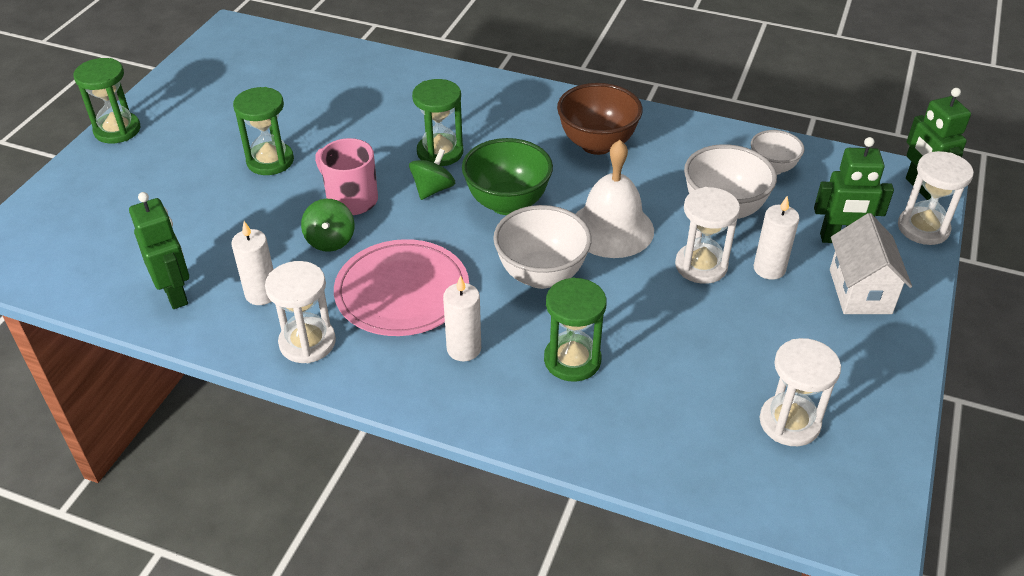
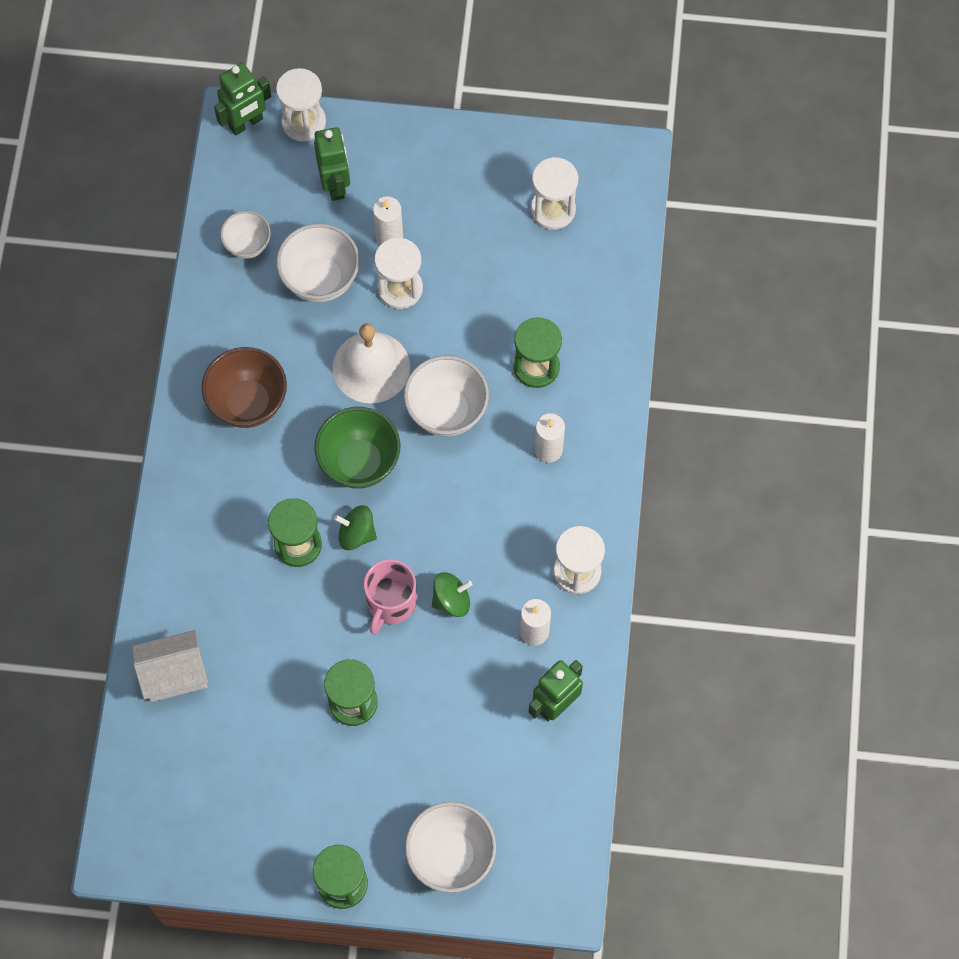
camera: 105 degrees left, 25 degrees up
(87, 195) = (451, 856): none -> white bowl
(402, 292) = (498, 517): pink plate -> none
(860, 291) = (398, 168): white house -> white house (174, 674)

